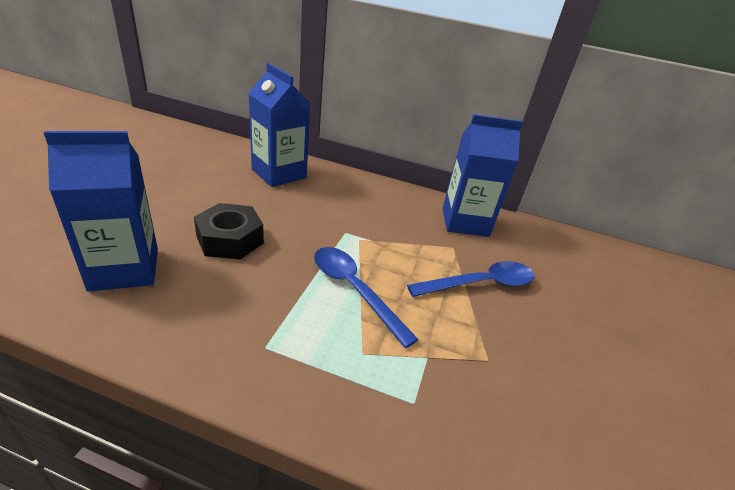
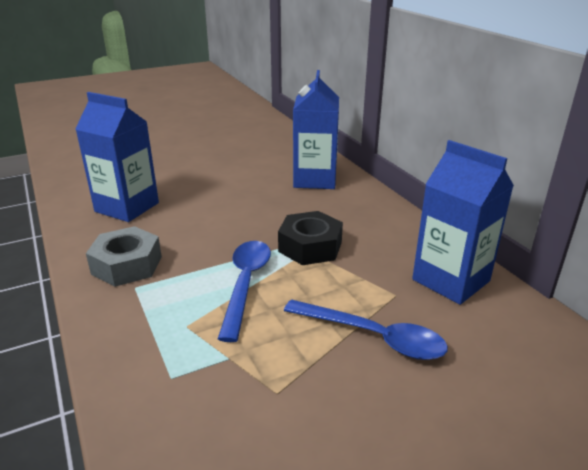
camera: 50 degrees right, 5 degrees down
(223, 330) = (127, 265): none -> grey nut
(230, 239) = (209, 213): black nut -> black nut (310, 246)

